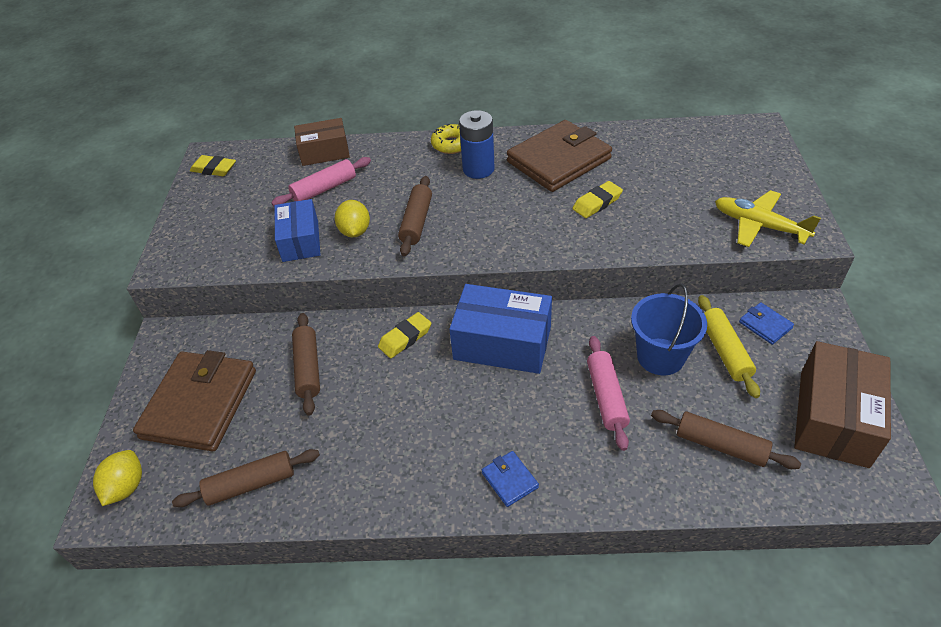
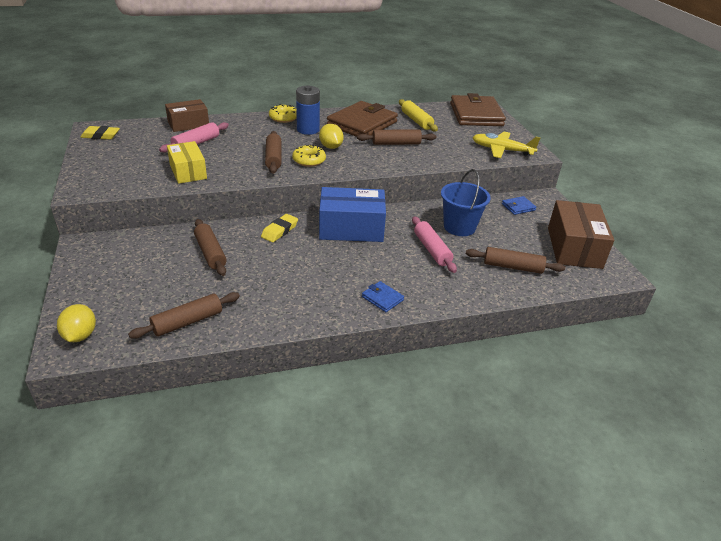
camera: 20 degrees left, 10 degrees down
(200, 404) = (128, 280): brown wallet -> brown wallet (476, 115)
(300, 241) = (188, 171): blue box -> yellow box
(355, 231) = (229, 165): yellow lemon -> yellow lemon (331, 147)
(463, 229) = (309, 160): none -> yellow donut
(597, 203) = (396, 143): yellow eraser -> brown rolling pin
(724, 351) = (498, 221): yellow rolling pin -> yellow rolling pin (416, 121)
(765, 325) = (518, 207): blue wallet -> blue wallet turned 60 degrees counterclockwise

